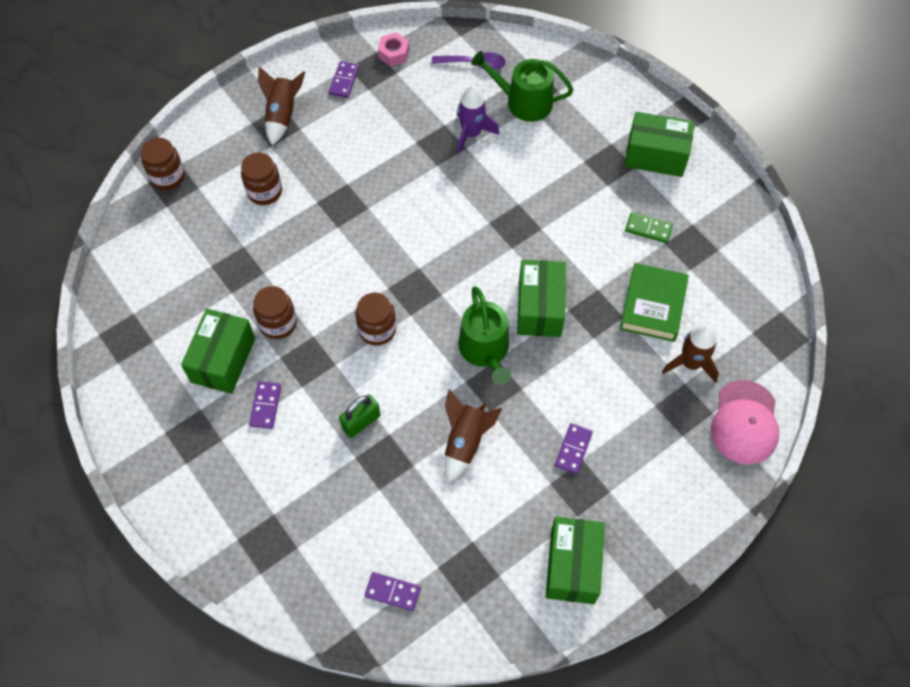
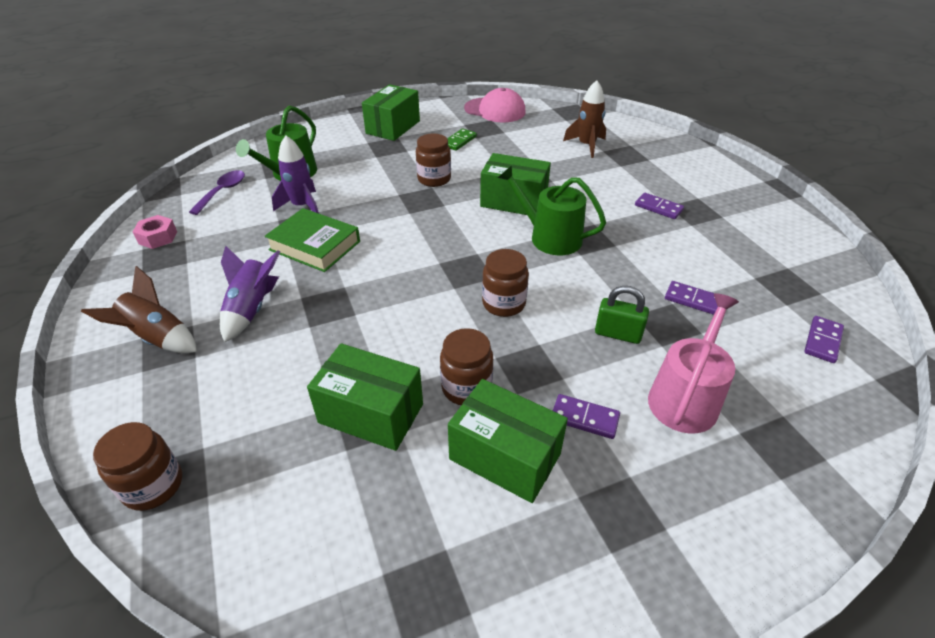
camera: 75 degrees left, 20 degrees down
(264, 191) = (261, 372): brown jar -> brown jar (434, 179)
(300, 475) = (685, 397): none -> pink watering can
(326, 157) = (252, 309): none -> purple rocket
(344, 81) = (157, 278): purple domino -> purple domino (693, 300)
(361, 422) = (618, 334): green padlock -> green padlock turned 45 degrees counterclockwise
(465, 441) = (647, 264): brown rocket -> none
(485, 350) = (549, 237): green watering can -> green watering can turned 150 degrees counterclockwise
(572, 566) = (770, 226): green box -> green box (371, 413)
(653, 306) = (530, 151): green book -> green book (315, 245)
(745, 422) = (640, 135): pink cap -> pink cap (495, 110)

